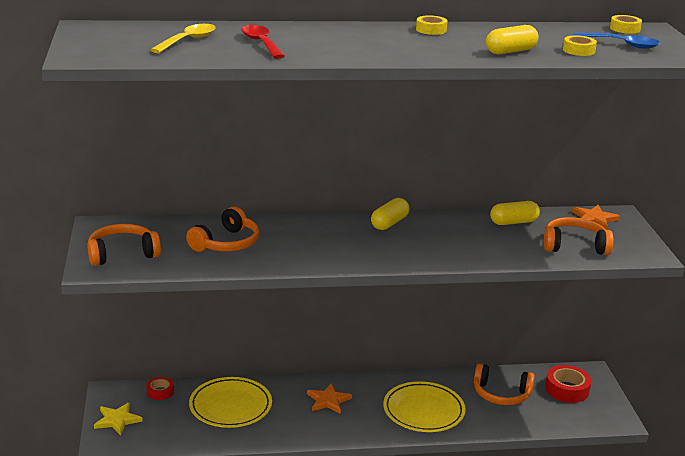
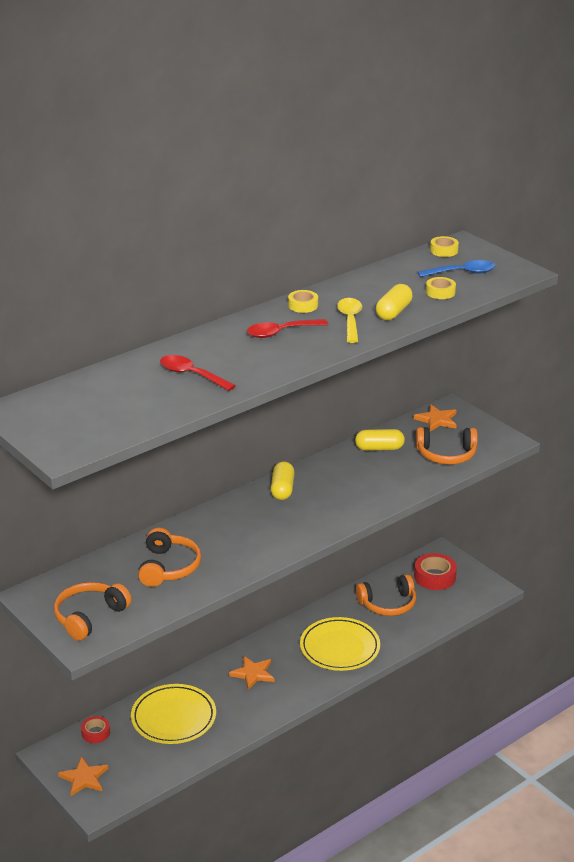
camera: 30 degrees left, 5 degrees up
(117, 420) = (84, 778): yellow star -> orange star
(188, 41) = (126, 394): yellow spoon -> yellow spoon (350, 320)
(383, 39) = (281, 332): none -> red spoon
(513, 222) = (379, 448): yellow capsule -> yellow capsule turned 45 degrees clockwise
(574, 246) = (446, 454): orange headphones -> orange headphones turned 150 degrees counterclockwise

